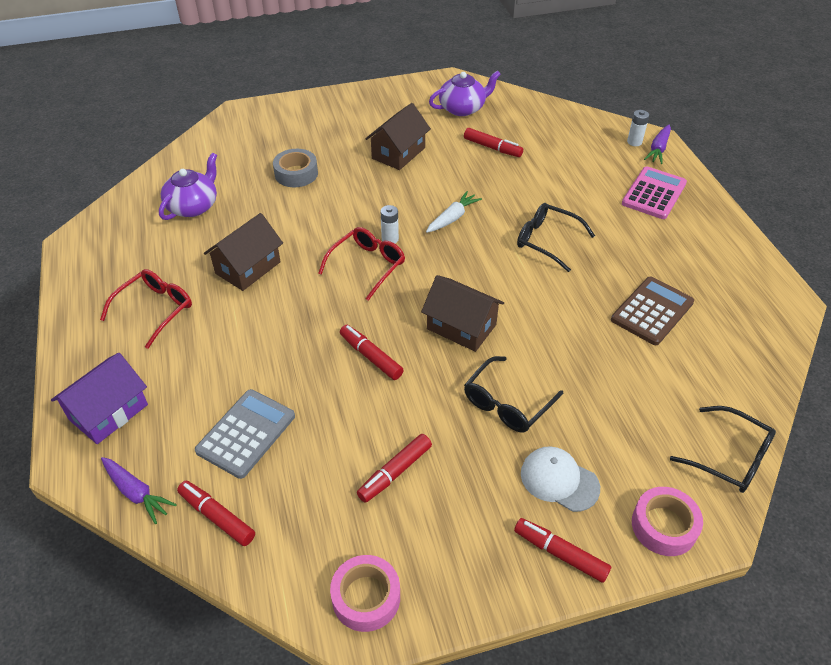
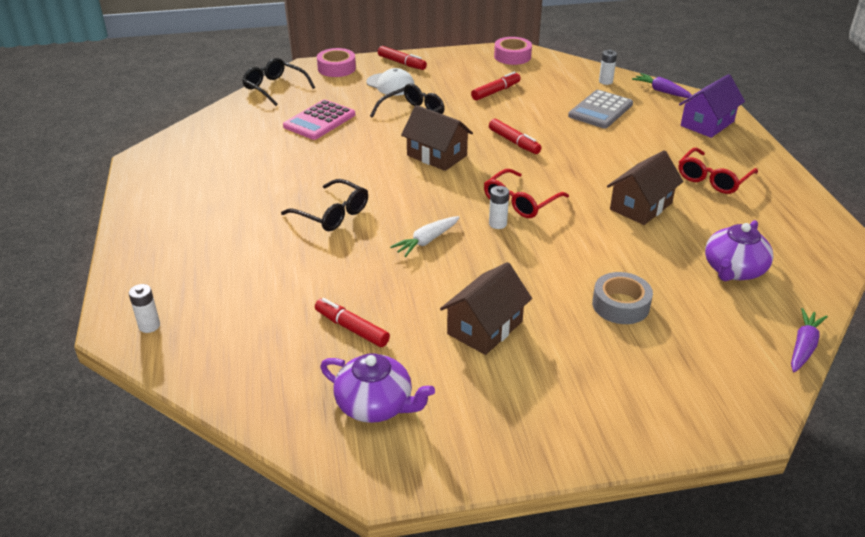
camera: 175 degrees left, 10 degrees down
(217, 517) = (605, 81): red marker -> white battery
(462, 108) = (375, 405): purple teapot -> purple teapot turned 135 degrees counterclockwise
(652, 311) = (267, 157): brown calculator -> none
(654, 193) = (182, 255): pink calculator -> pink calculator (319, 121)
(658, 149) = (126, 313): purple carrot -> purple carrot (803, 346)

